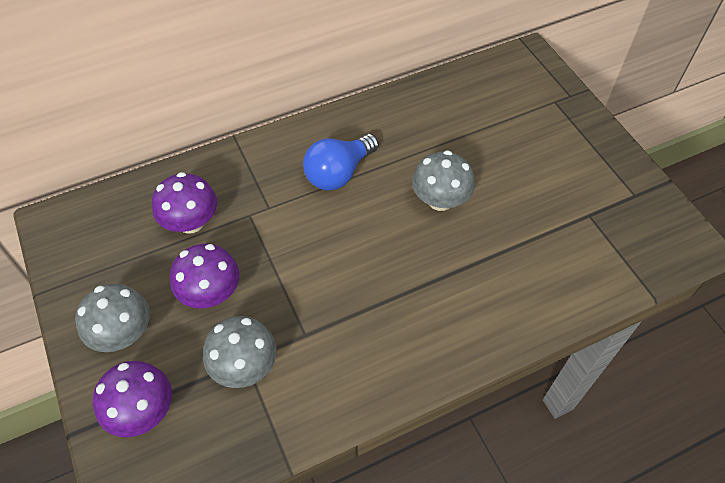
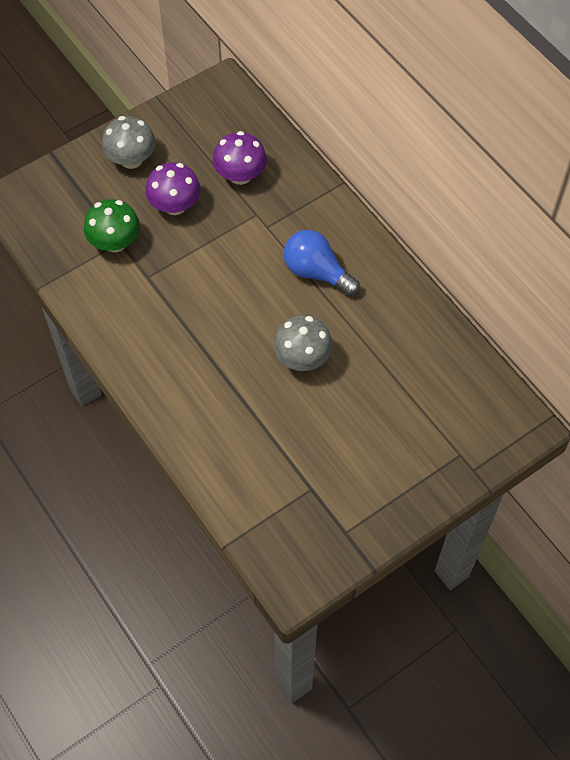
camera: 80 degrees right, 5 degrees up
(143, 411) = (72, 188): purple mushroom -> none
(244, 366) = (115, 242): grey mushroom -> green mushroom

